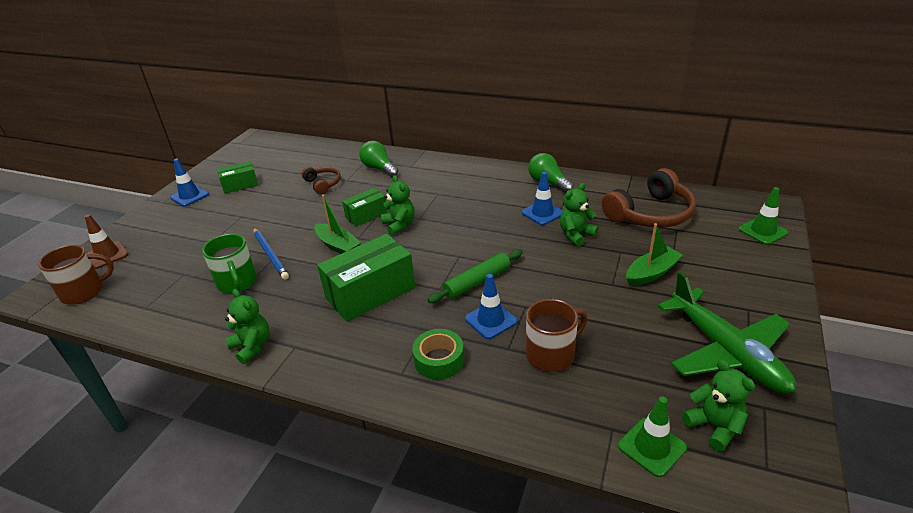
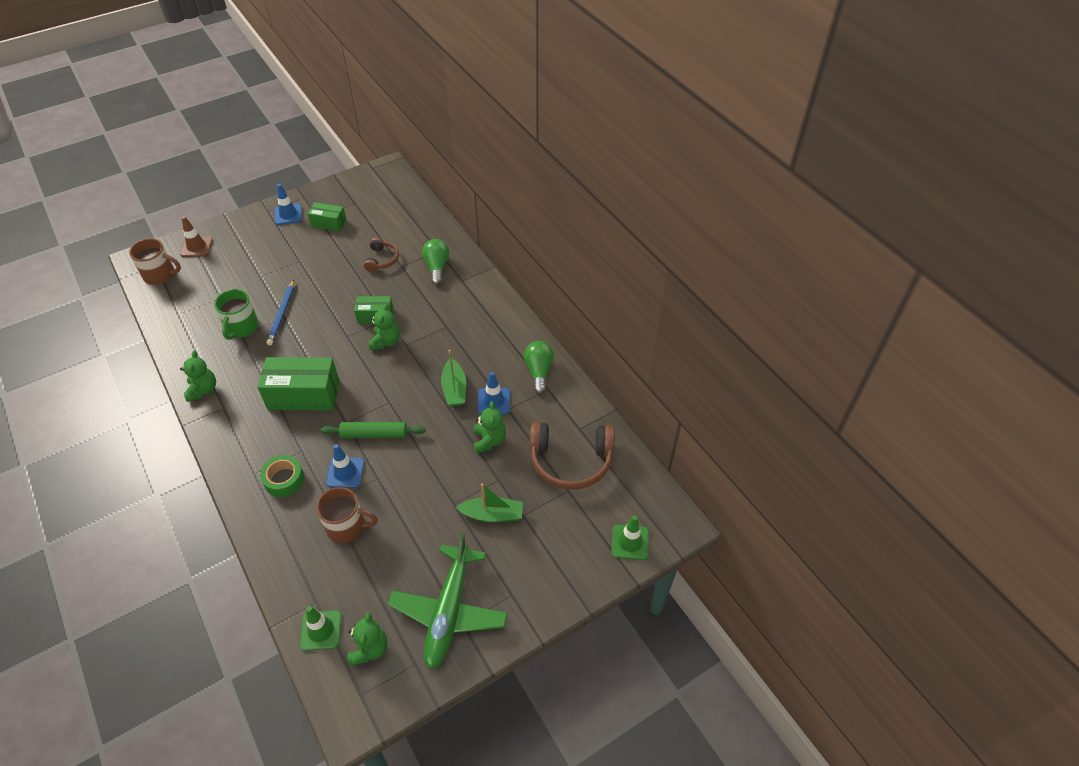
camera: 35 degrees right, 15 degrees up
(337, 245) = (328, 335): green boat -> green boat (454, 389)
(576, 235) = (489, 440): green teddy bear -> green teddy bear turned 90 degrees clockwise

